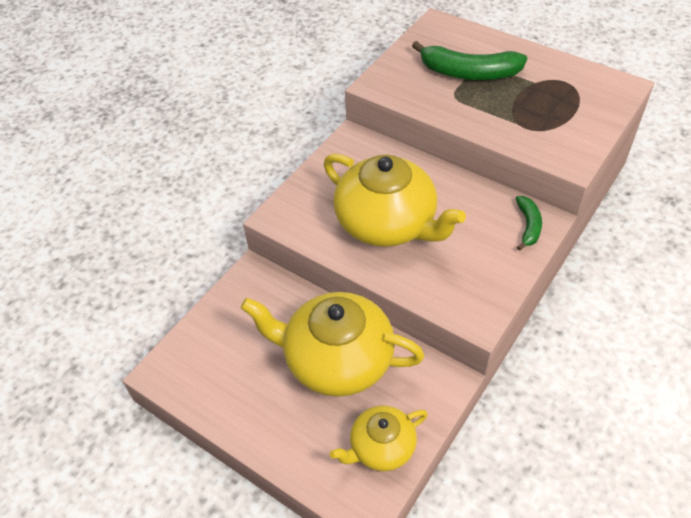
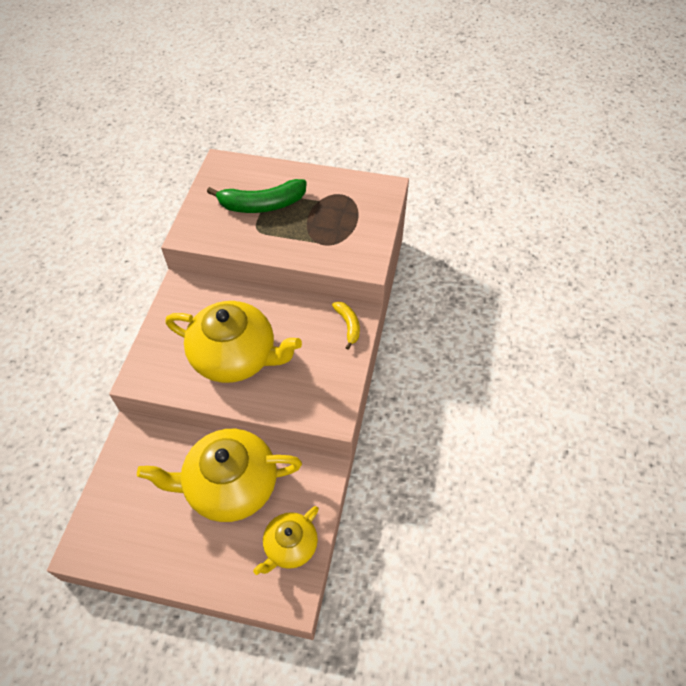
camera: 25 degrees left, 5 degrees up
(528, 226) = (348, 325): green banana -> yellow banana

